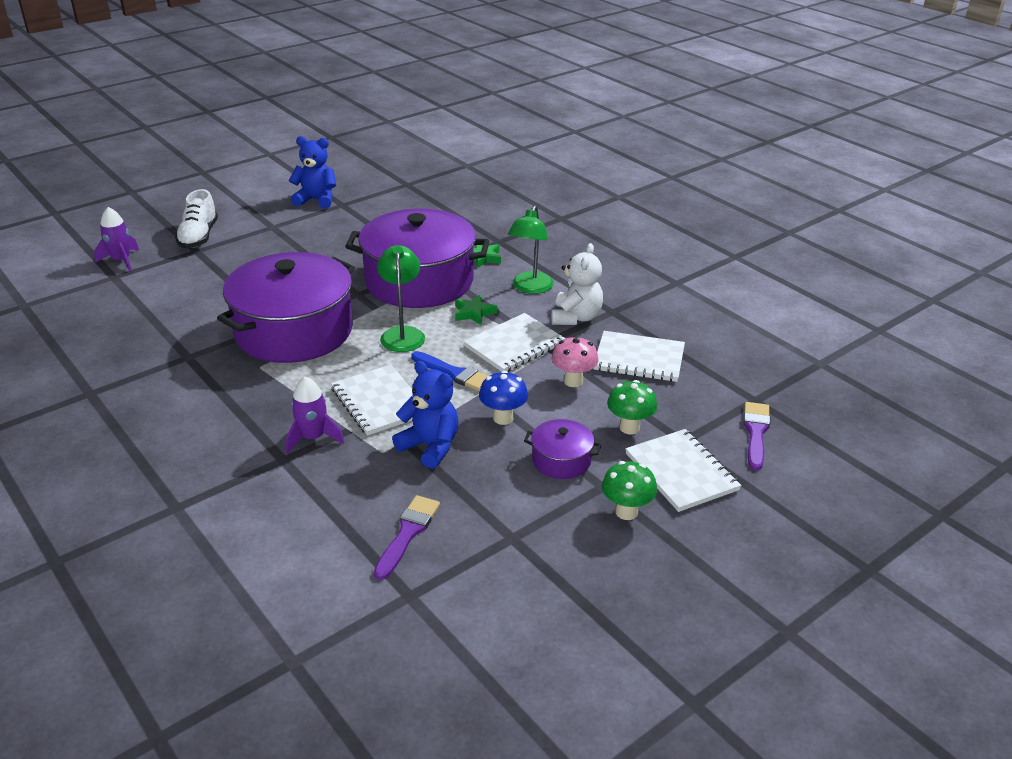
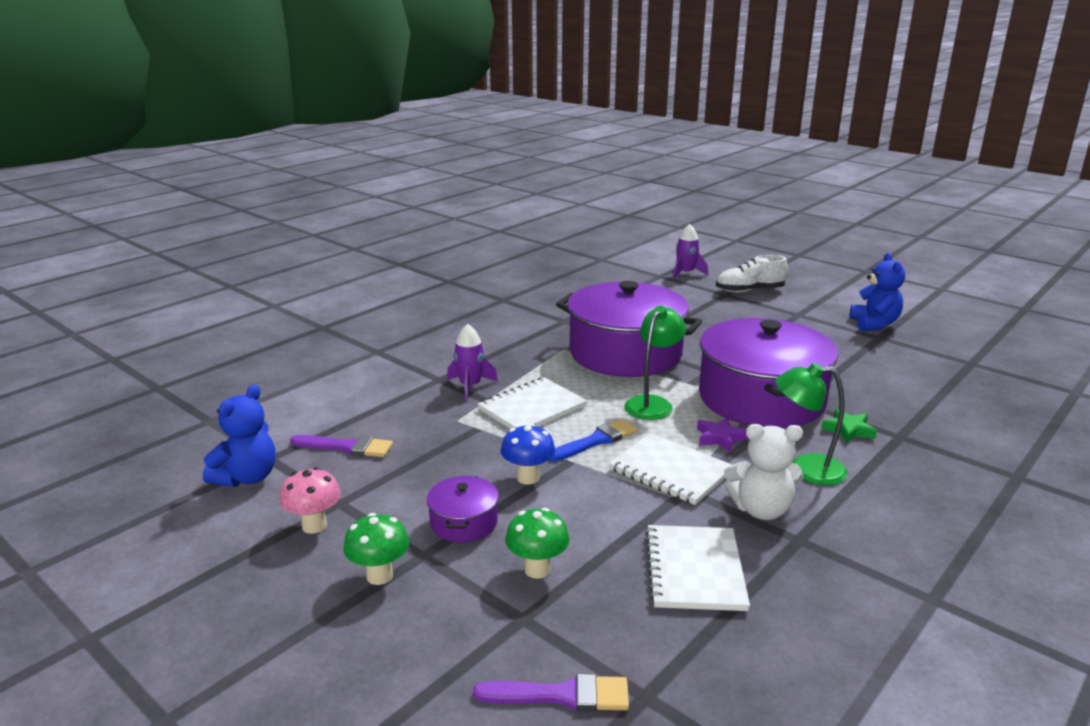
camera: 80 degrees right, 10 degrees down
(402, 334) = (652, 403): green lamp -> green lamp turned 45 degrees counterclockwise
(430, 446) = (470, 442): blue teddy bear -> blue teddy bear (247, 477)
(454, 373) = (596, 440): blue brush -> blue brush turned 150 degrees counterclockwise
(473, 313) = (720, 438): green star -> purple star
(573, 381) = (617, 519): pink mushroom -> pink mushroom (314, 526)
(681, 472) = (457, 618): white notebook -> none

